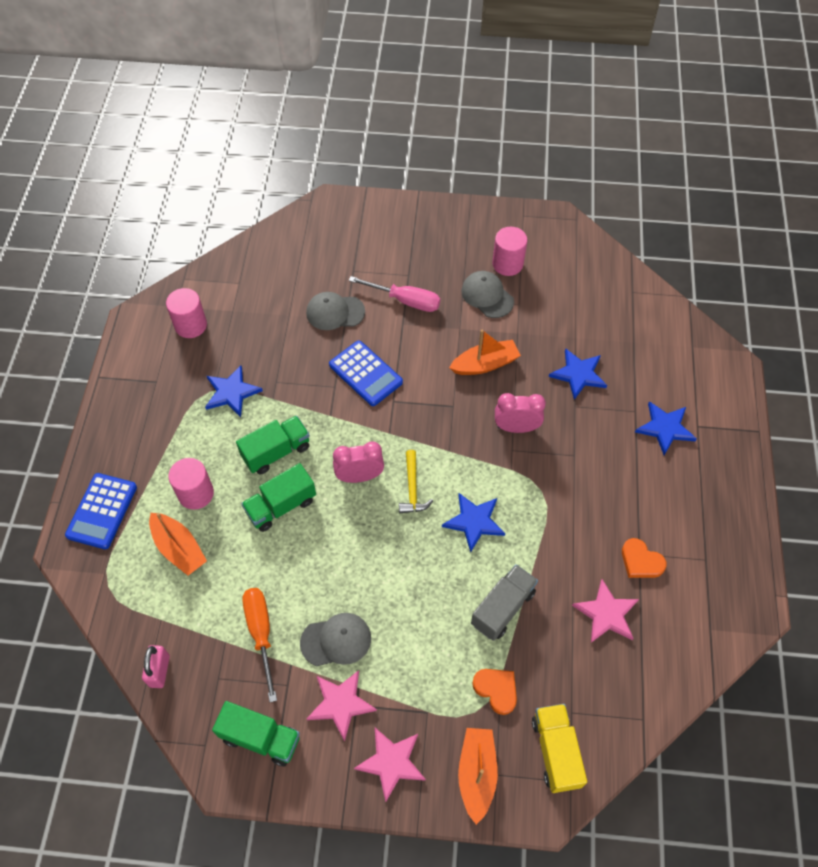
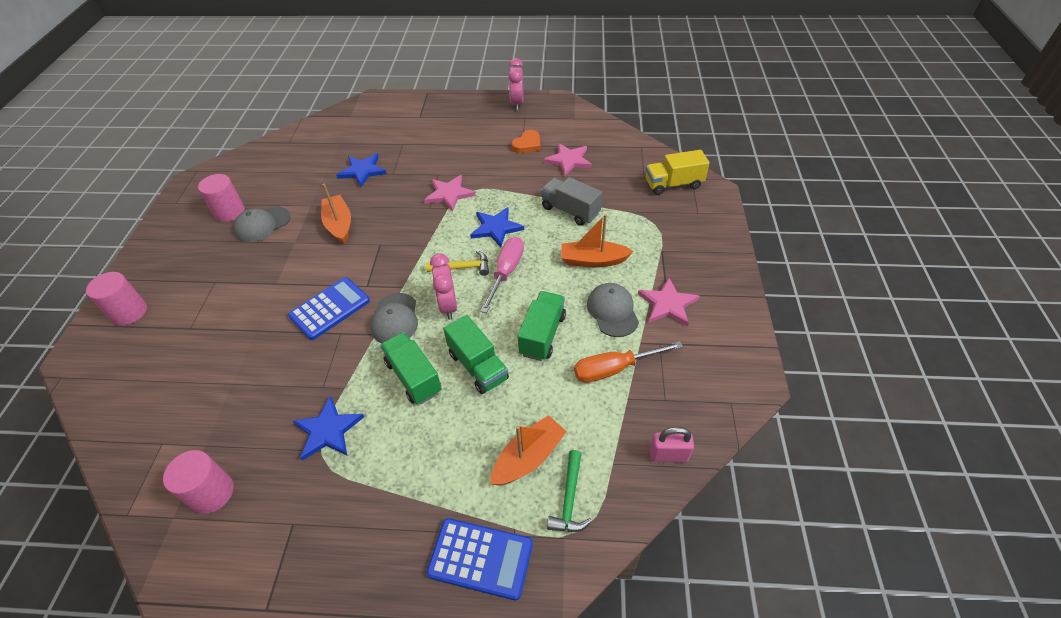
camera: 90 degrees left, 10 degrees down
(135, 580) = (569, 499): none -> green hammer
(196, 493) = (460, 450): pink cylinder -> pink cylinder (129, 312)
(260, 738) = (712, 358): green truck -> green truck (542, 335)
(335, 312) = (242, 340): grey cap -> grey cap (395, 319)
(391, 762) = (707, 269): pink star -> pink star (449, 194)
(405, 301) = (247, 282): pink screwdriver -> pink screwdriver (506, 272)
(477, 774) = (700, 222): orange boat -> orange boat (593, 260)
(496, 690) = (636, 213): orange heart -> none
(516, 427) = (408, 205): pink clock -> pink clock (517, 103)
(665, 428) = (419, 130): blue star -> none

